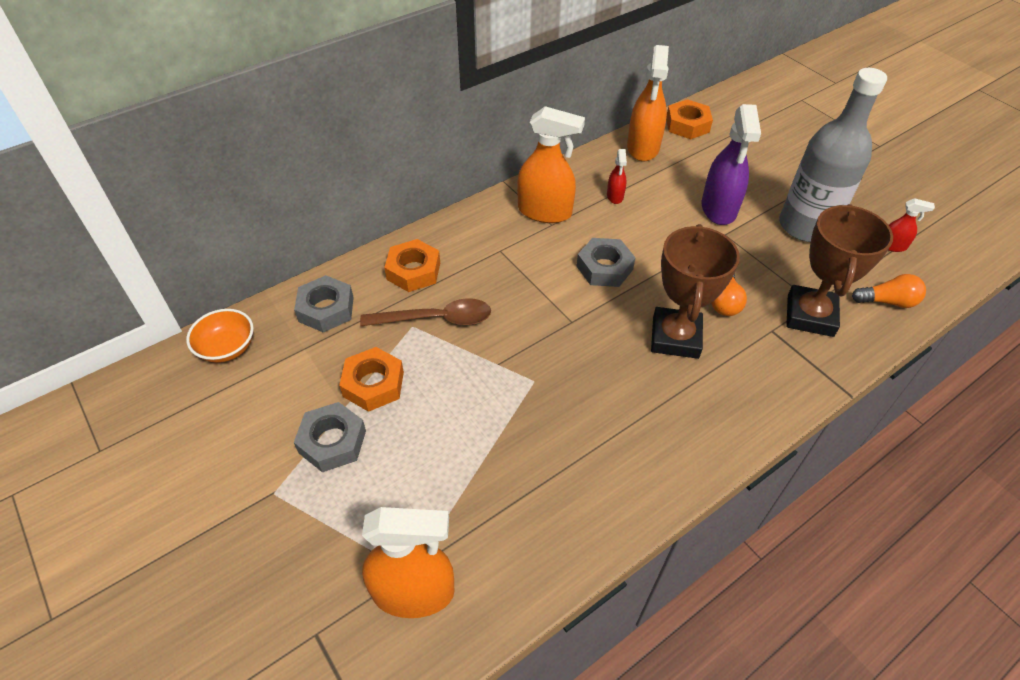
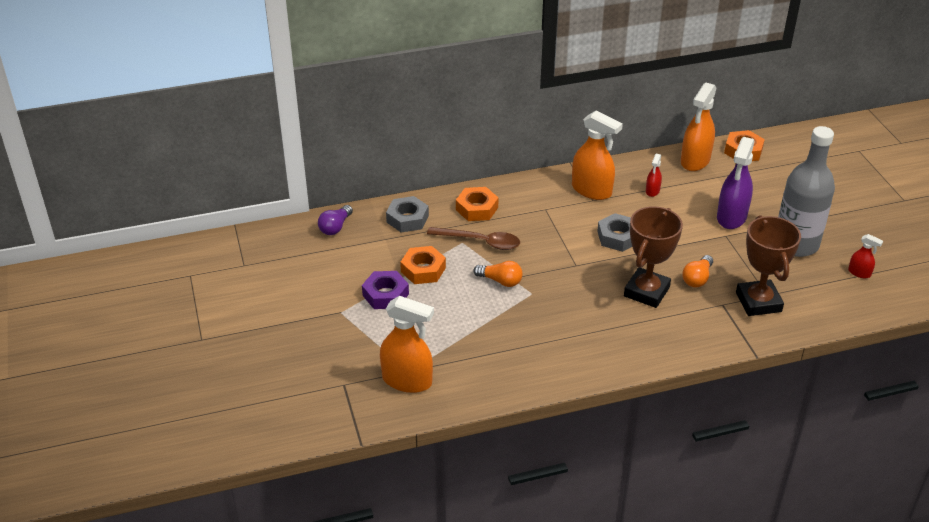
camera: 20 degrees right, 10 degrees down
(227, 348) = (335, 227): orange bowl -> purple light bulb
(332, 442) = (385, 295): grey nut -> purple nut
(810, 315) = (758, 302): brown trophy -> brown trophy turned 45 degrees counterclockwise
(887, 301) = (827, 307): orange light bulb -> orange light bulb (500, 281)

